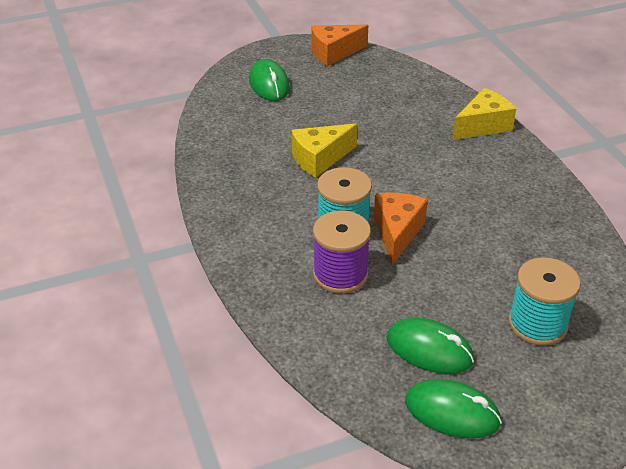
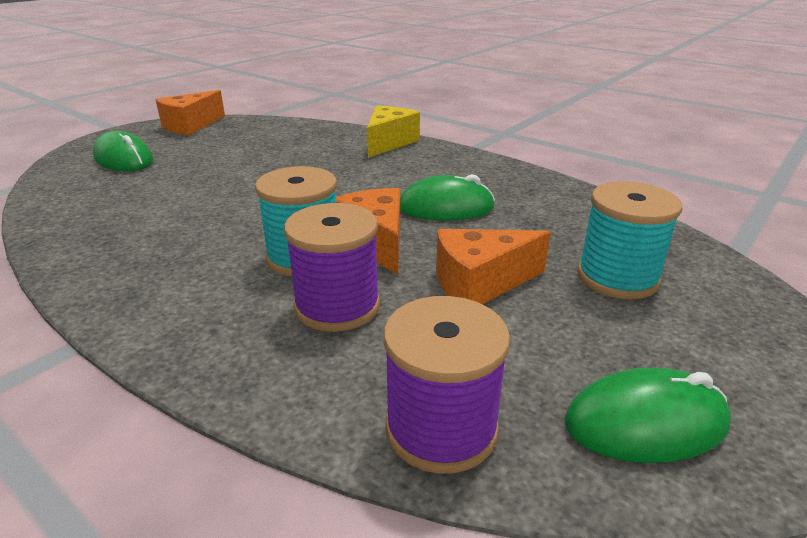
camera: 30 degrees left, 10 degrees down
(320, 159) = (227, 203): yellow cheese -> none
(345, 368) = (441, 428): none -> purple spool
(429, 350) = (532, 352): green mouse -> green mouse (446, 208)
(439, 292) = (480, 283): none -> orange cheese

